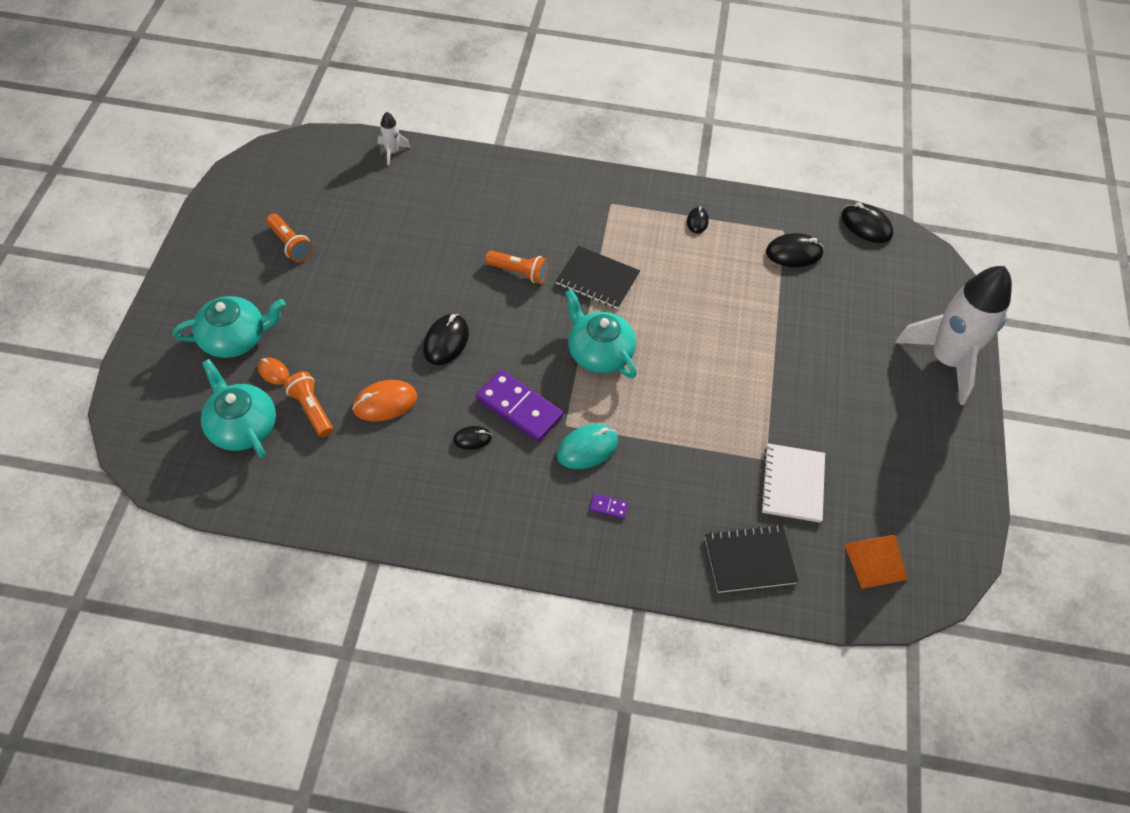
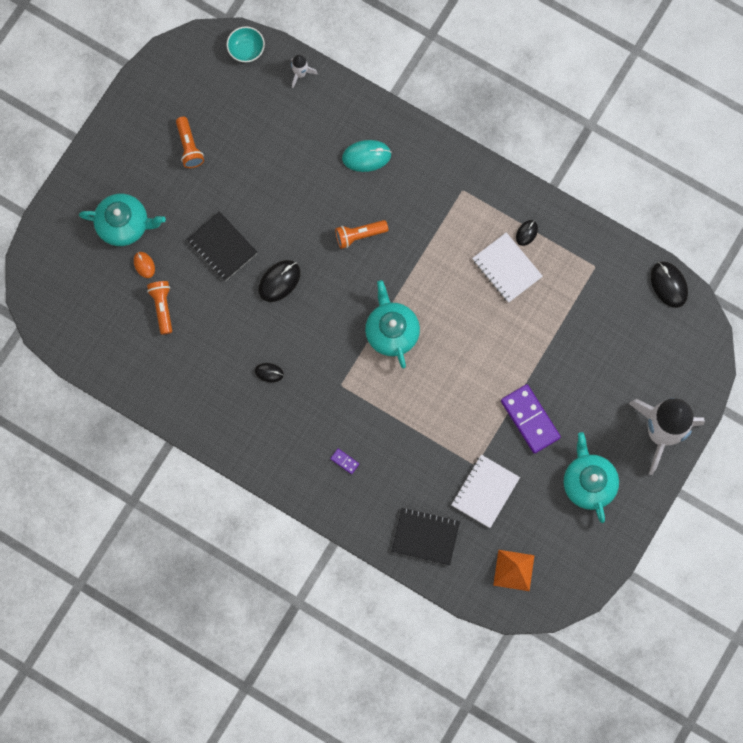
camera: 25 degrees right, 20 degrees up
(242, 426) = (110, 304): turquoise teapot -> turquoise teapot (588, 483)
(325, 146) = (246, 50): none -> turquoise bowl
(385, 403) = (216, 320): orange mouse -> none
(519, 272) = (359, 235): orange flashlight -> orange flashlight turned 120 degrees clockwise
(519, 408) = (312, 359): purple domino -> purple domino (530, 419)
(587, 448) = (349, 410): turquoise mouse -> turquoise mouse (366, 156)
(597, 279) = (419, 263): black notebook -> black notebook (222, 247)
(694, 257) = (507, 268): none -> white notebook
(794, 253) = (592, 291): black mouse -> none

